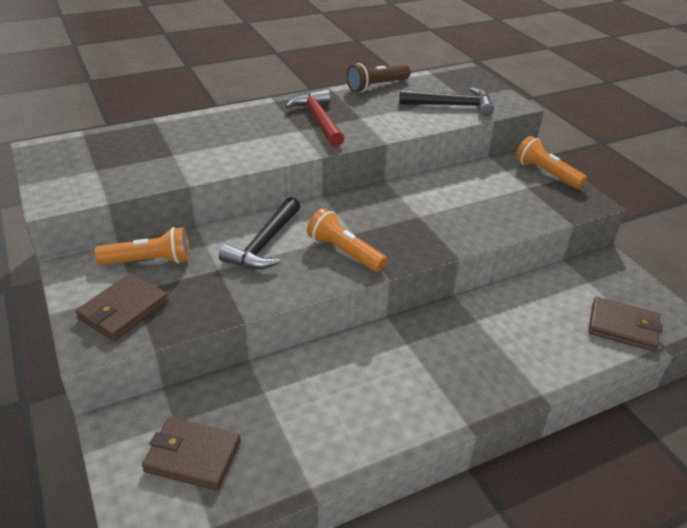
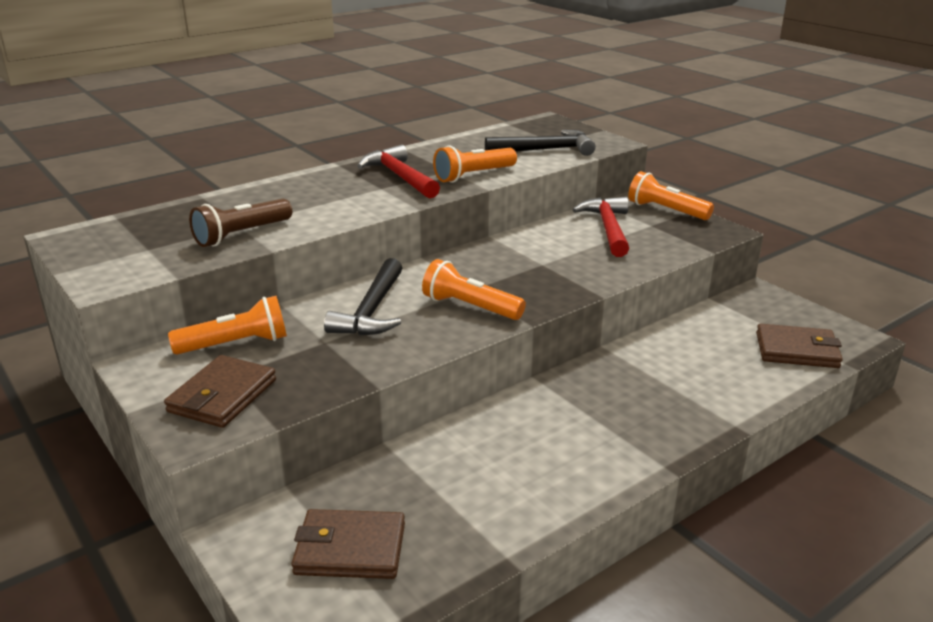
camera: 10 degrees left, 10 degrees down
(376, 86) = (453, 141): brown flashlight -> brown flashlight (241, 235)
(380, 126) = (473, 175): none -> orange flashlight
(488, 186) = (608, 228): none -> red hammer

